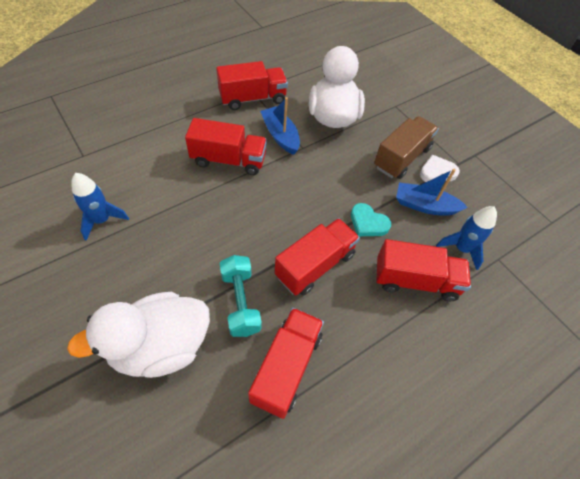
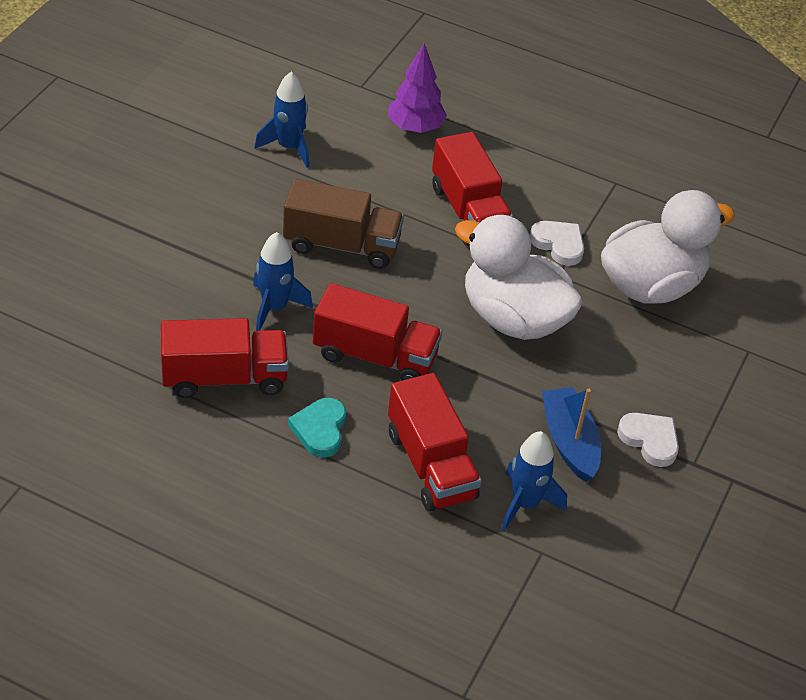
camera: 60 degrees right, 10 degrees down
(141, 149) = (415, 128): none -> purple tree
(161, 346) = (178, 266): white duck -> white duck (513, 318)
(241, 302) = (274, 308): turquoise dumbbell -> blue rocket
(253, 98) = (602, 189): red truck -> none
(280, 136) = (558, 244): blue boat -> white heart
(368, 223) = (485, 387): turquoise heart -> turquoise heart (320, 430)
(402, 158) = (641, 390): brown truck -> brown truck (341, 245)

